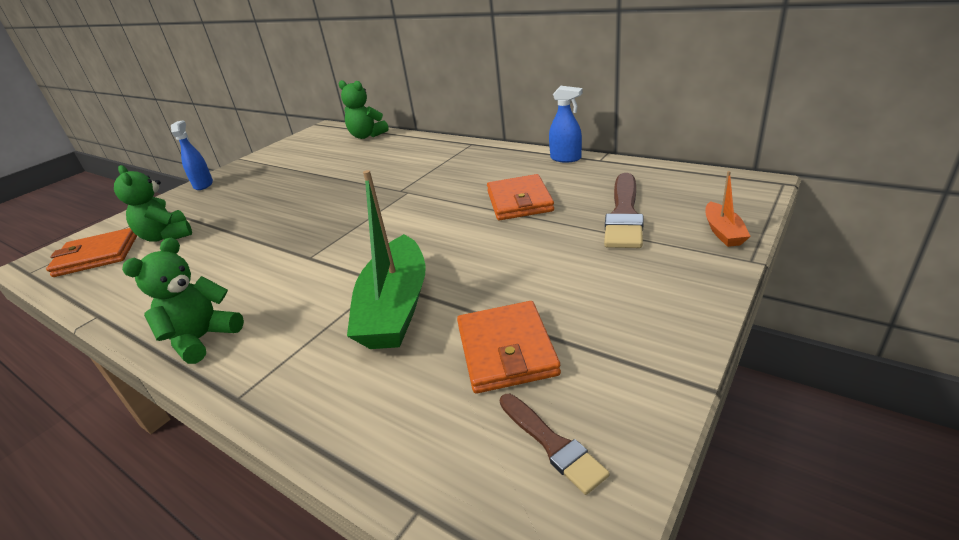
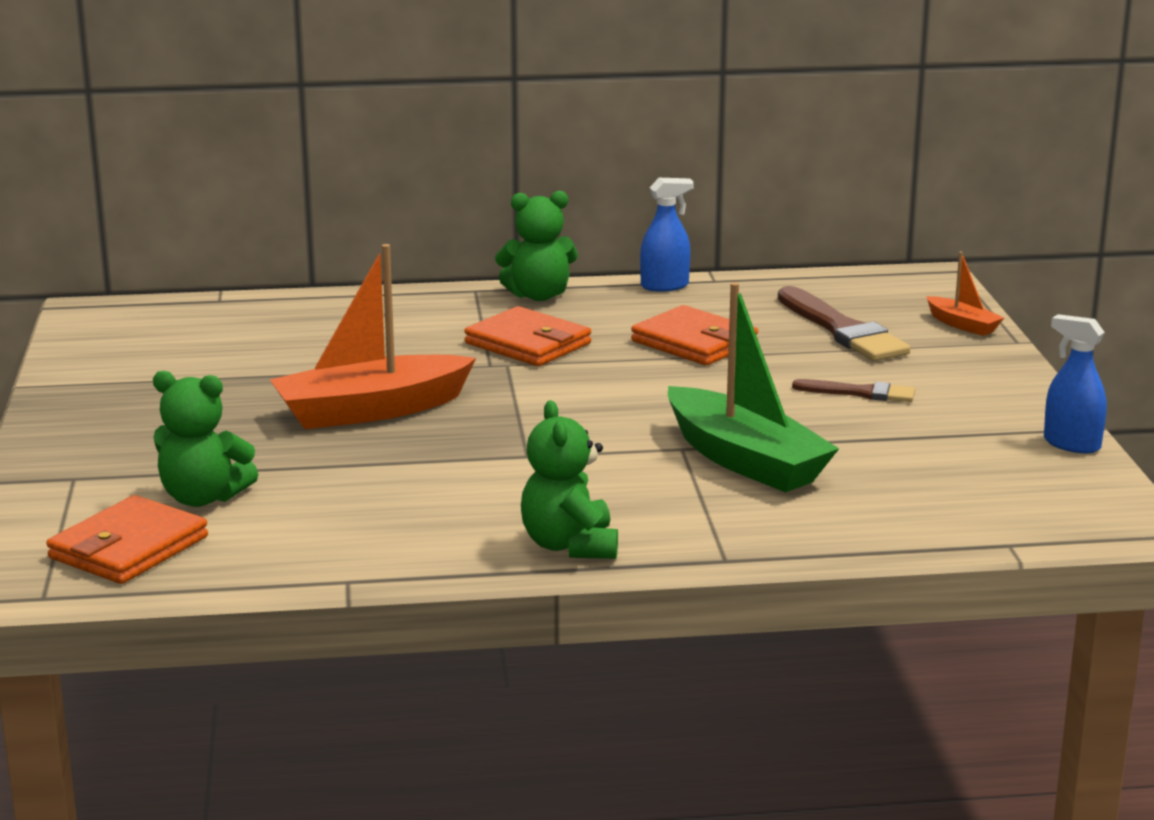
camera: 45 degrees left, 10 degrees down
(203, 185) = (59, 433): blue spray bottle -> blue spray bottle (1071, 444)
(308, 205) = (371, 410): none -> orange boat
(367, 136) = (234, 308): green teddy bear -> green teddy bear (538, 295)
(506, 350) = (915, 454): orange wallet -> orange wallet (528, 343)
(552, 444) = (1042, 487): brown brush -> brown brush (860, 393)

